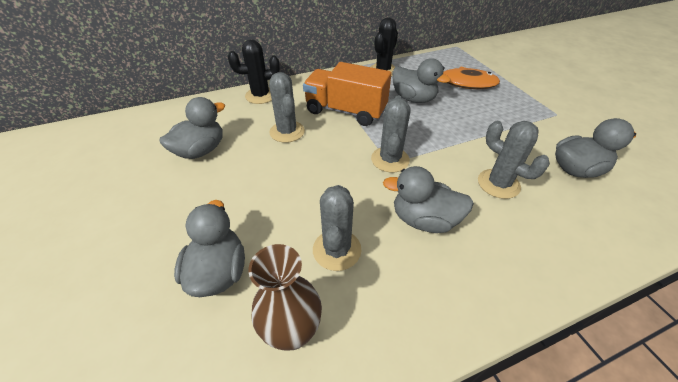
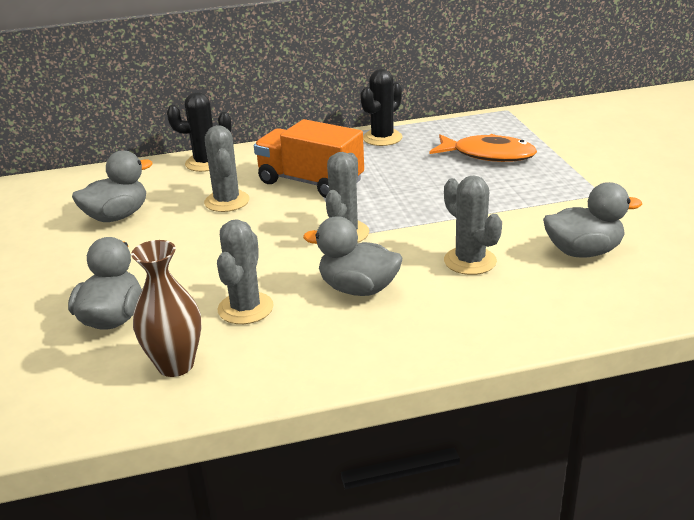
camera: 10 degrees right, 15 degrees down
(413, 99) = (408, 171): grey duck -> none

